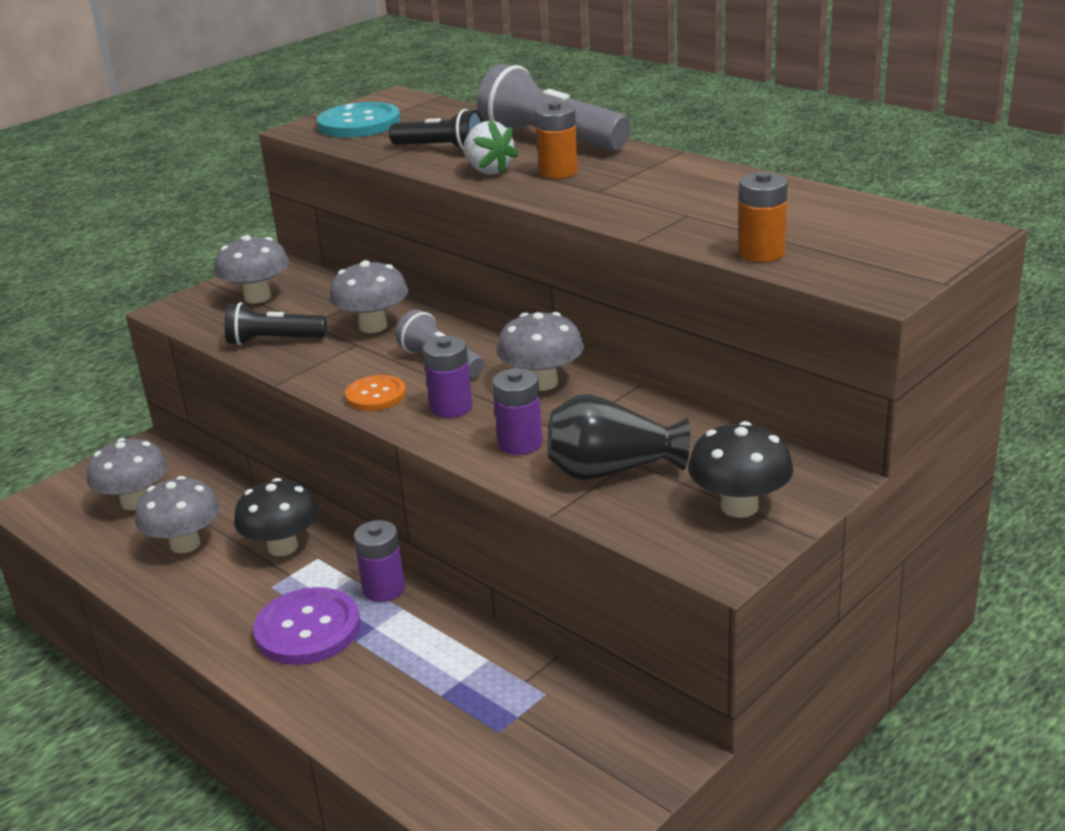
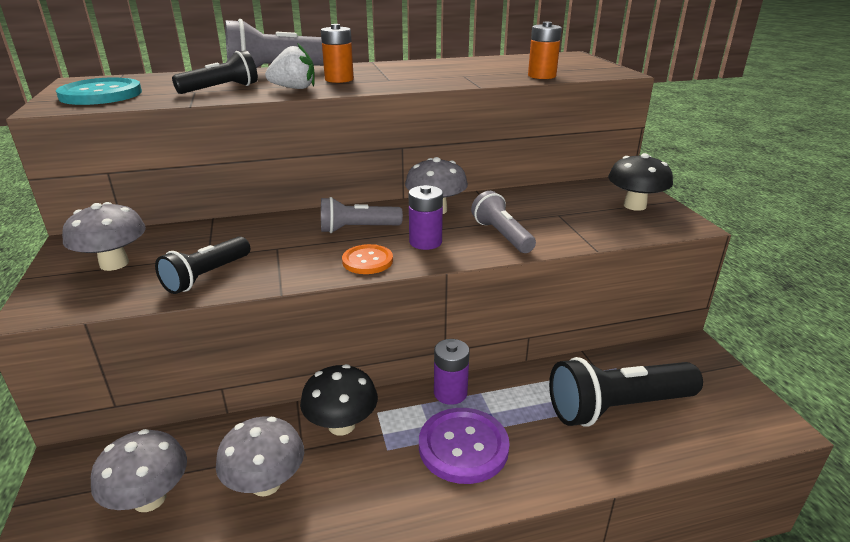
camera: 60 degrees left, 0 degrees up
(373, 326) = (262, 235): grey mushroom -> none
(461, 716) = (617, 407): none -> black flashlight
(520, 443) = (501, 235): purple battery -> grey flashlight
(611, 470) = (564, 222): black vase -> none

